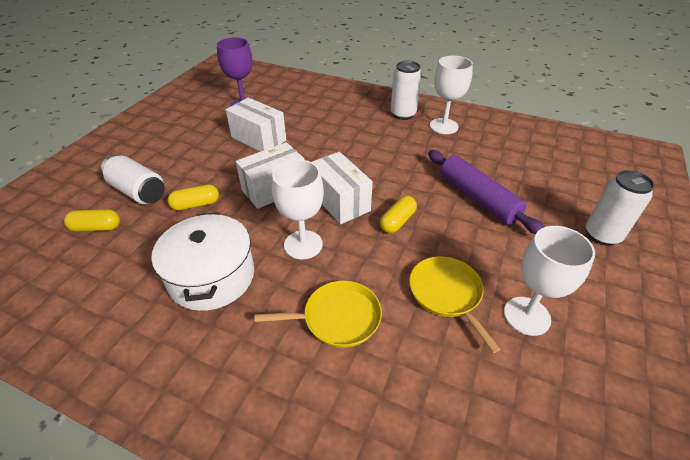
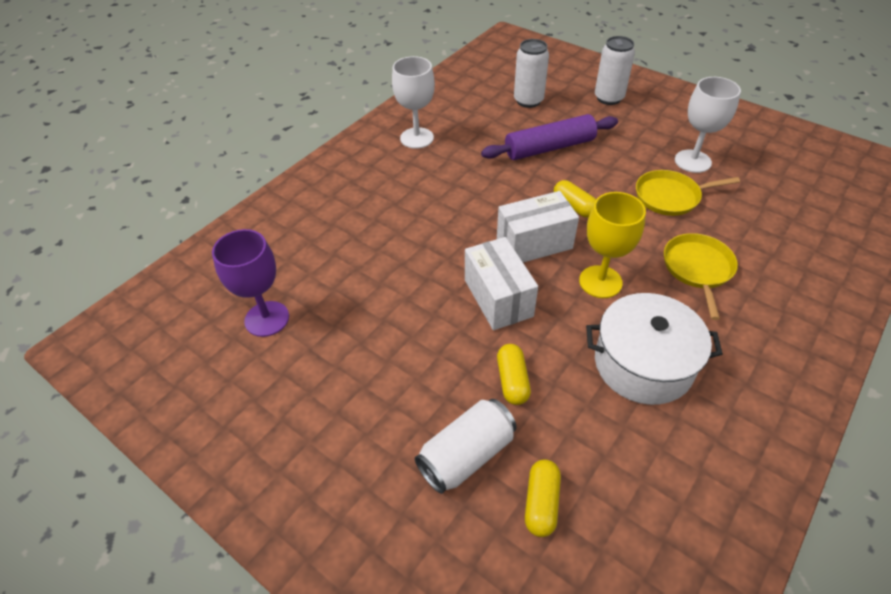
camera: 75 degrees left, 5 degrees up
(258, 139) = (376, 306): white box -> none
(303, 244) = (600, 282): white goblet -> yellow goblet
(403, 114) = (376, 162): white can -> white can (528, 101)

